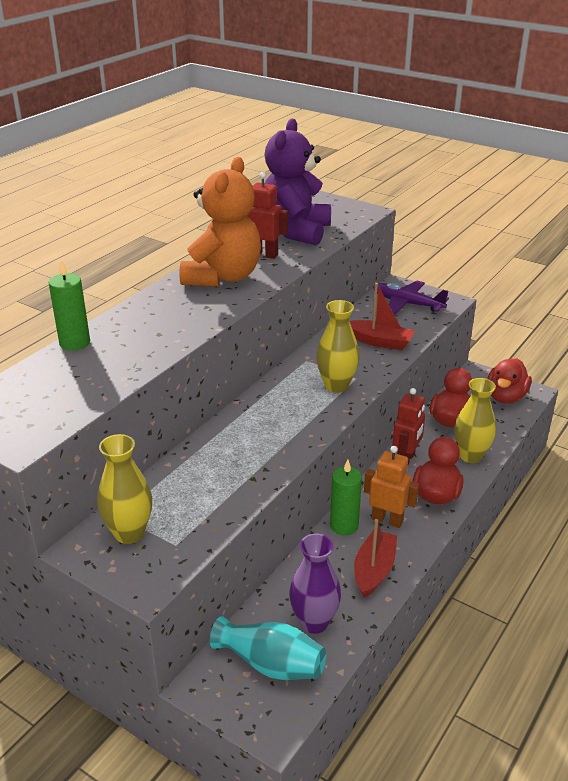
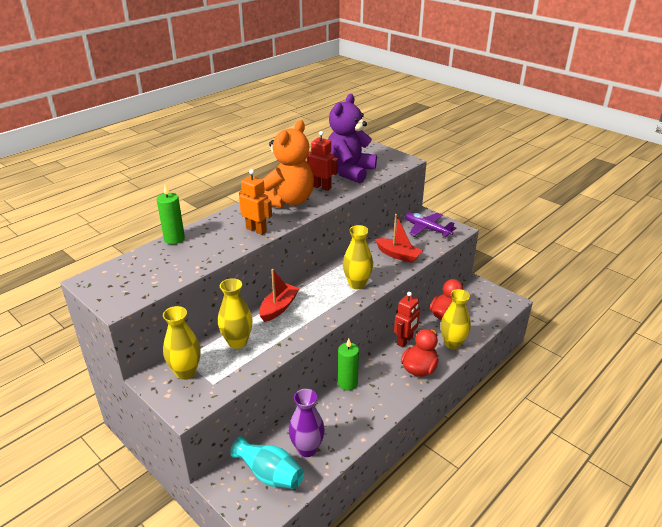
camera: 10 degrees right, 0 degrees up
(192, 482) = (237, 342): none -> yellow vase
(374, 570) = (359, 418): red boat -> red boat (279, 308)
(387, 520) = (379, 383): orange robot -> orange robot (256, 230)
(505, 397) = (491, 303): red duck -> none

